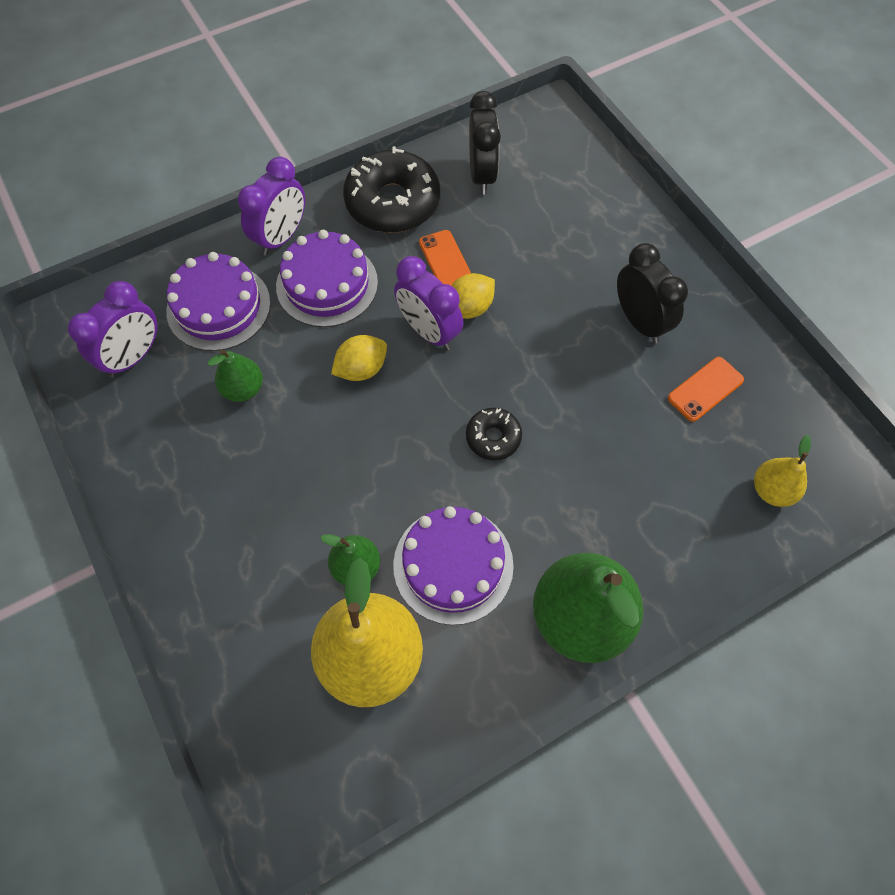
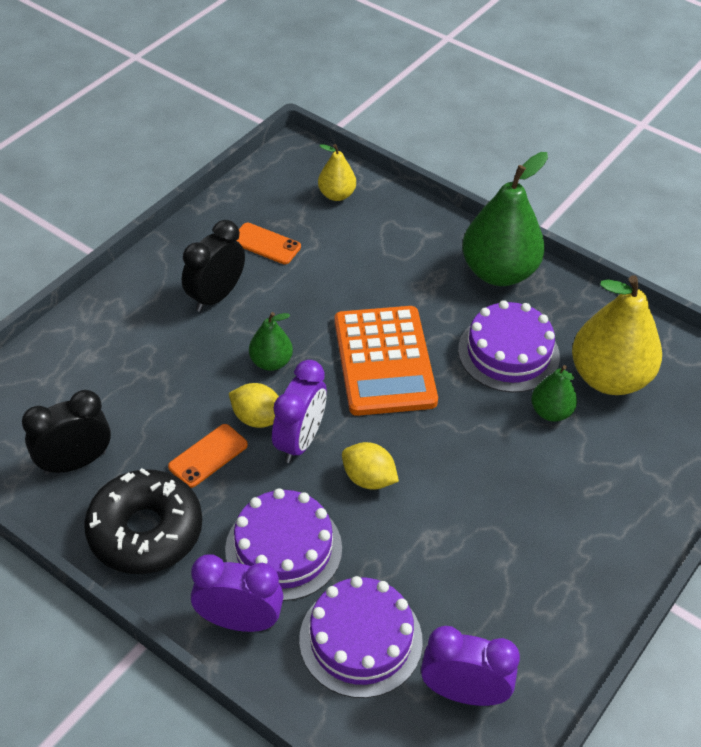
camera: 115 degrees left, 15 degrees down
(243, 389) = (443, 568): green pear -> green pear (271, 362)
(493, 437) = (384, 361): black donut -> orange calculator

